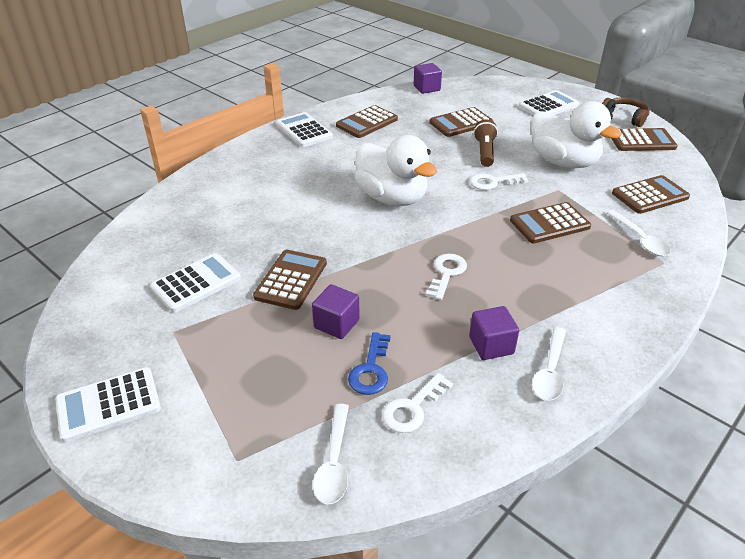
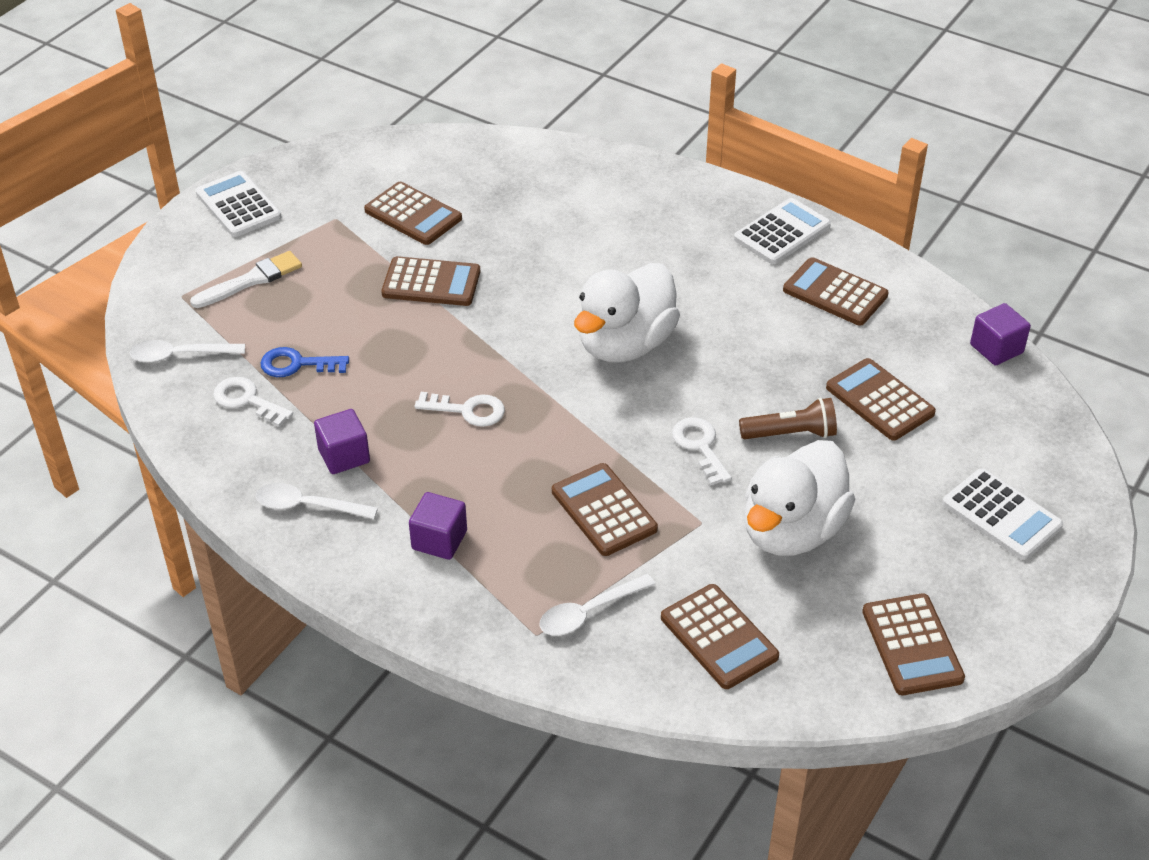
camera: 80 degrees right, 5 degrees up
(196, 283) = (413, 215): white calculator -> brown calculator
(237, 398) = (251, 280): none -> white brush
(336, 324) = (363, 329): purple cube -> purple cube (439, 540)
(625, 117) = (1003, 628): brown headphones -> none

